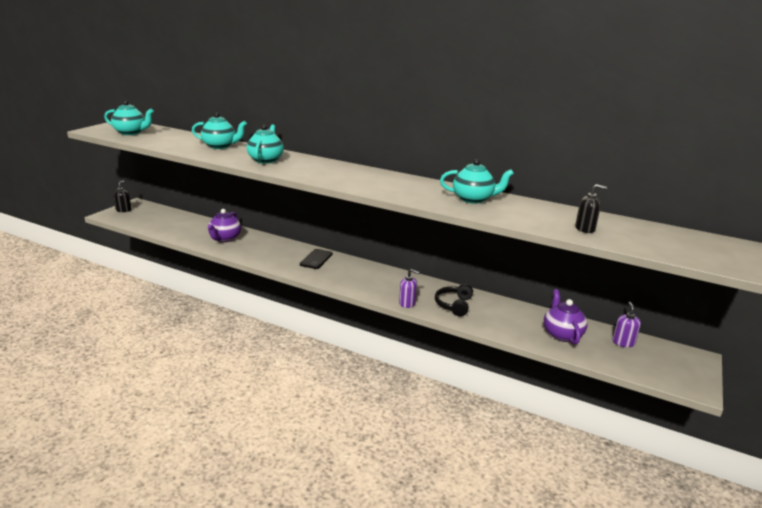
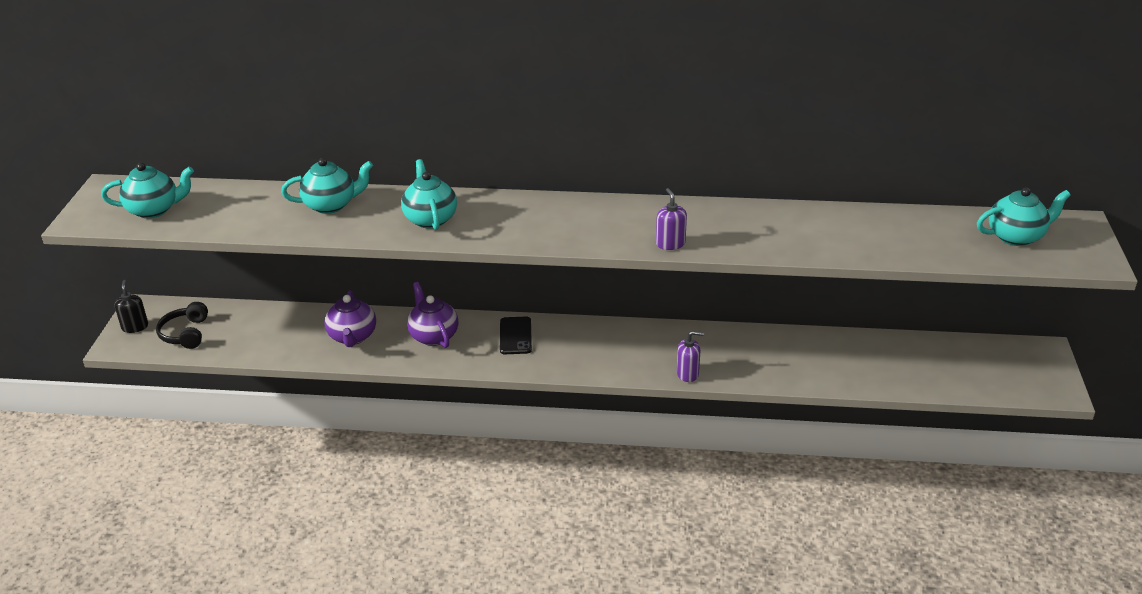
camera: 20 degrees left, 10 degrees up
(454, 305) = (745, 358): black headphones -> black headphones (185, 334)
(473, 199) = (763, 225): turquoise teapot -> turquoise teapot (1016, 237)
(562, 334) = (892, 363): purple teapot -> purple teapot (433, 336)
(585, 228) = (920, 243): black soap dispenser -> none
(623, 342) = (962, 353): purple soap dispenser -> purple soap dispenser (670, 244)

